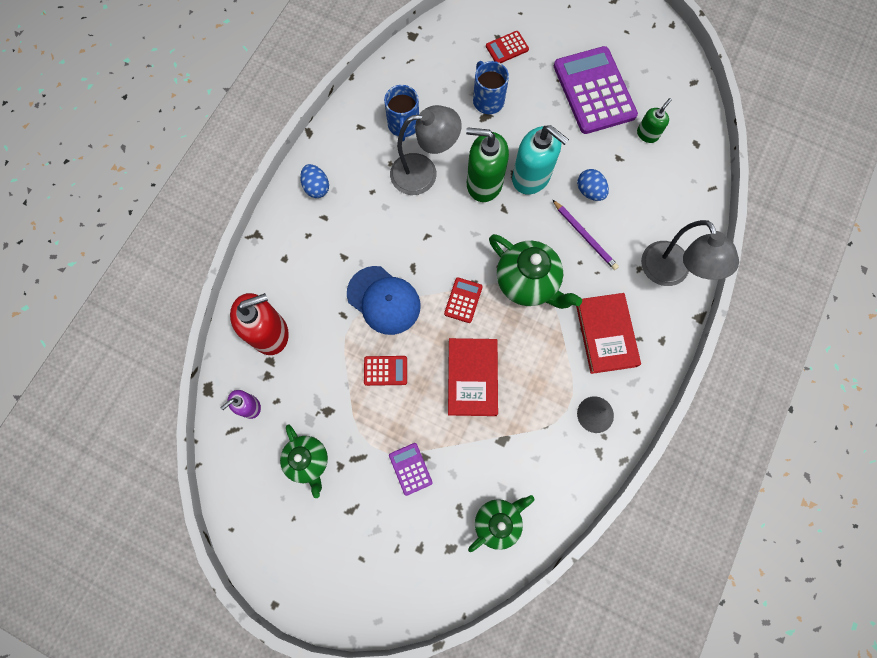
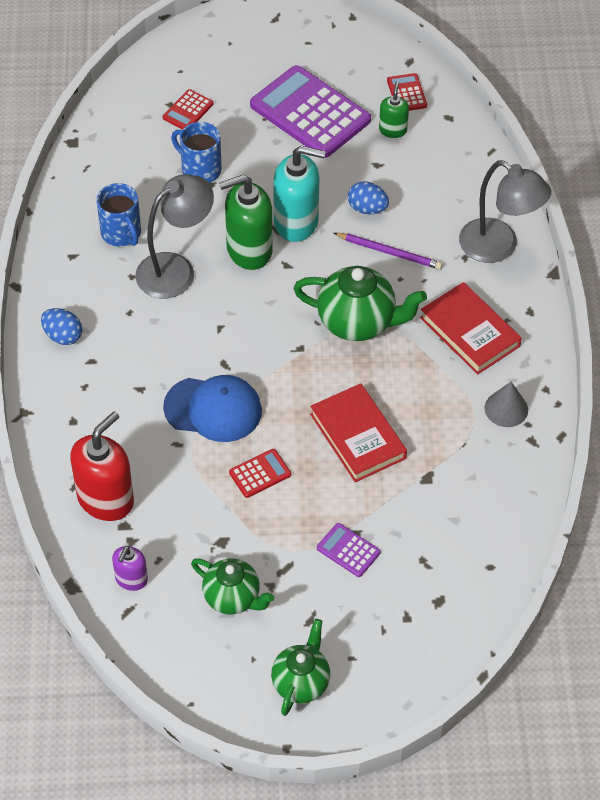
camera: 30 degrees left, 20 degrees down
(463, 300) = (300, 369): red calculator -> red calculator (406, 93)
(498, 521) = (471, 552): green teapot -> green teapot (301, 682)

